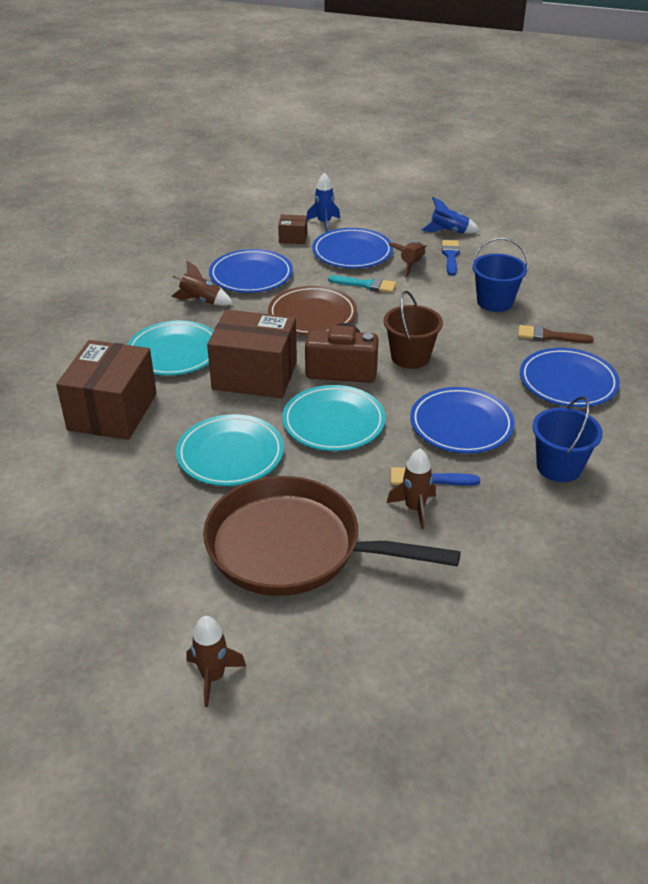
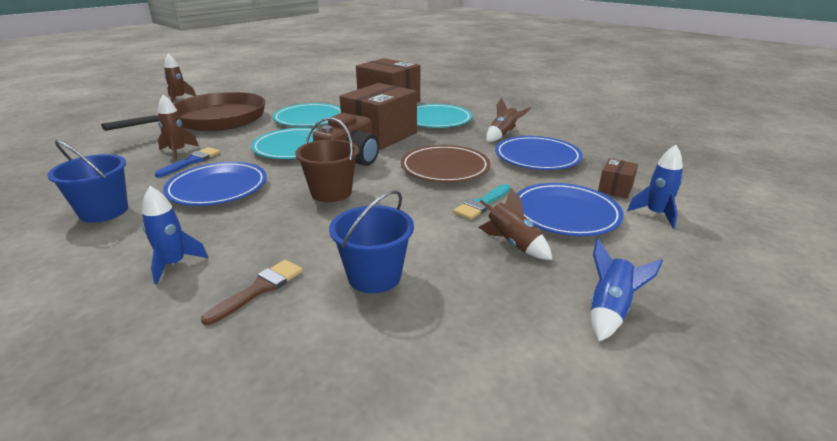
camera: 115 degrees right, 10 degrees down
(450, 256) = (522, 283): blue brush -> none
(568, 382) = (174, 264): blue plate -> blue rocket

